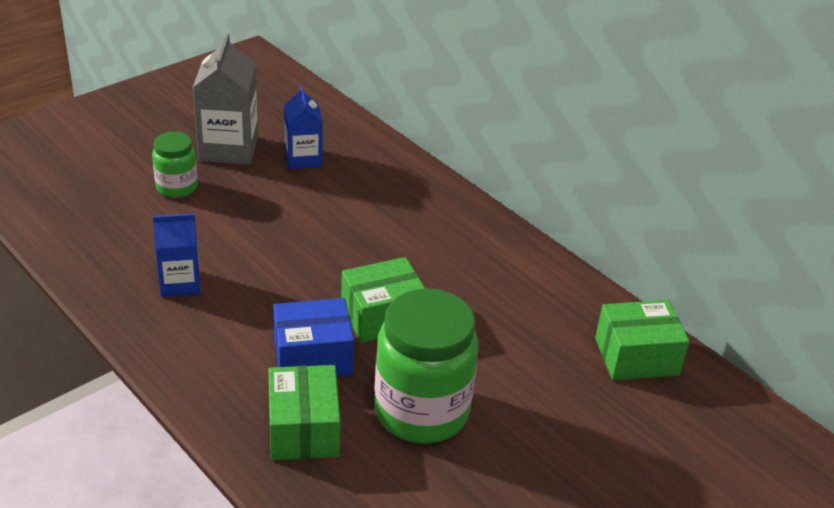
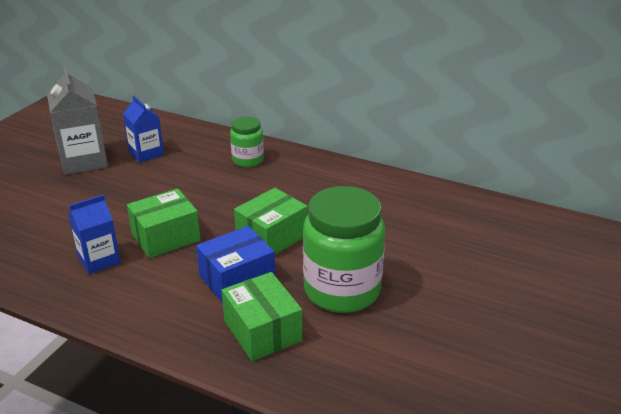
camera: 20 degrees left, 5 degrees down
(177, 187) = (57, 196): green jar -> green jar (248, 160)
(636, 356) = (460, 211): green box -> green box (166, 237)

